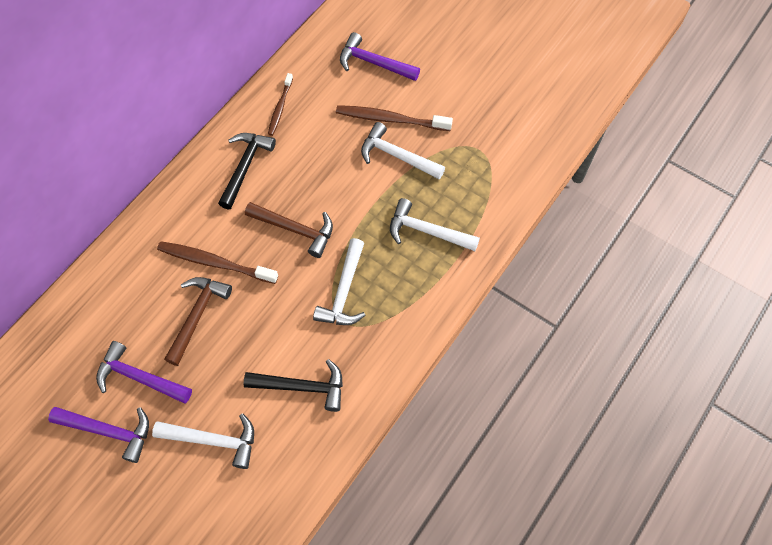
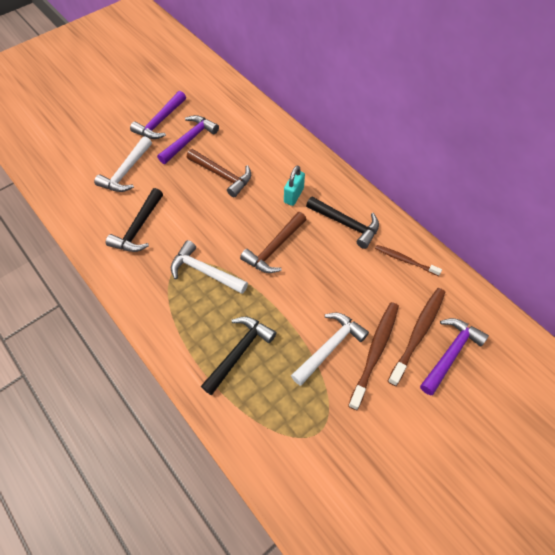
camera: 105 degrees right, 5 degrees down
(214, 227) = (293, 195): none -> turquoise padlock
(215, 262) = (262, 191): brown toothbrush -> brown toothbrush (418, 333)
(427, 231) = (239, 352): white hammer -> black hammer

